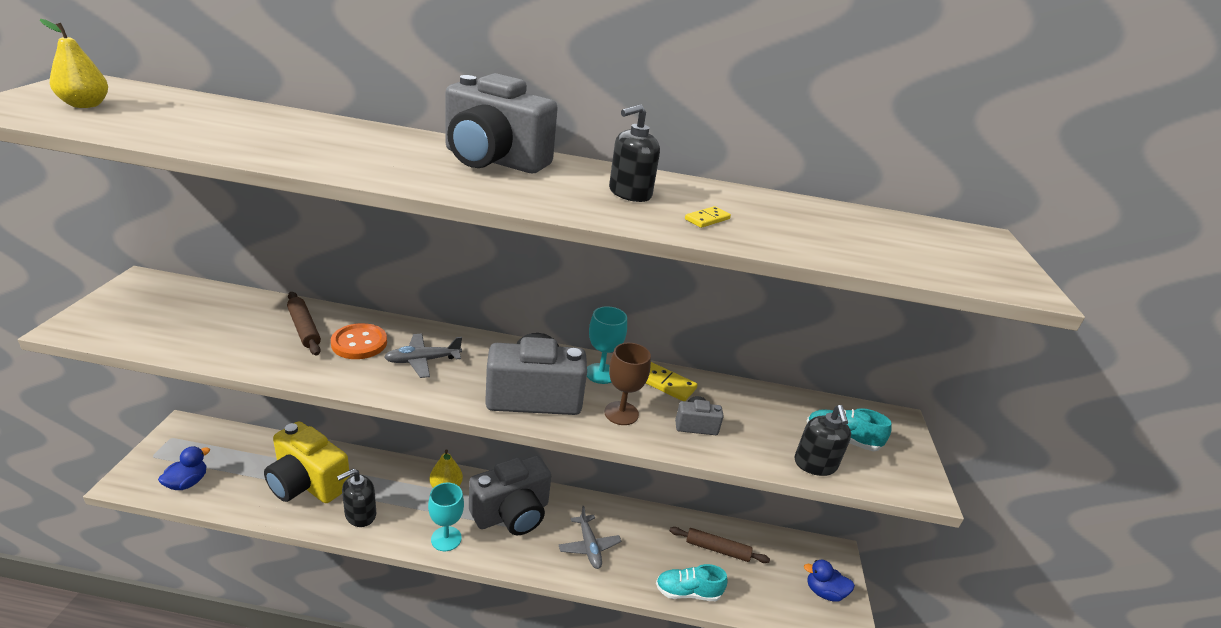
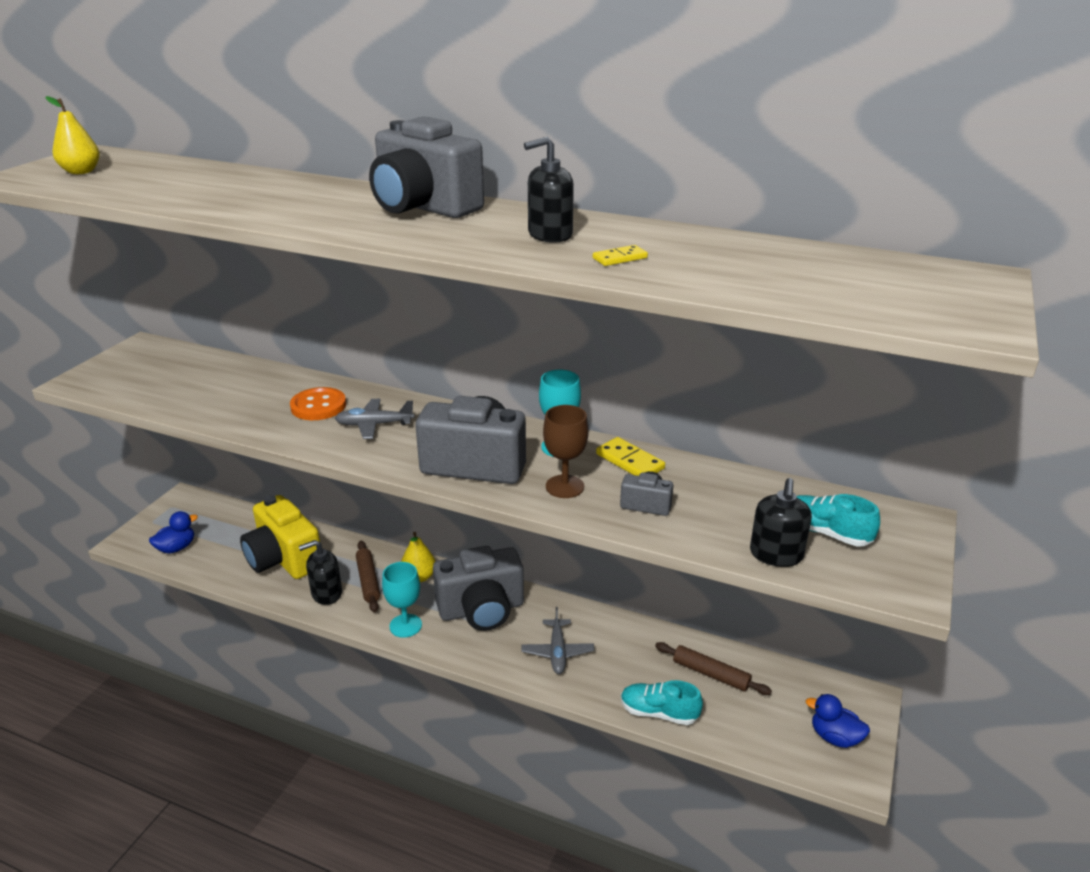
camera: 20 degrees right, 0 degrees up
(304, 328) = (271, 391): brown rolling pin -> brown rolling pin (368, 580)

